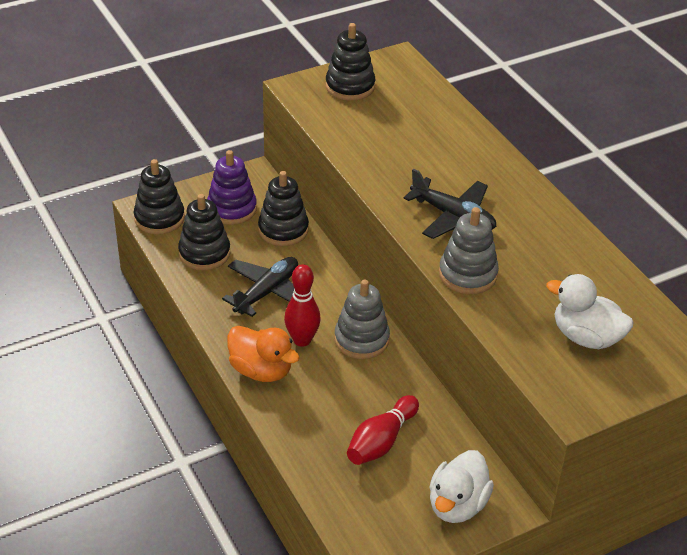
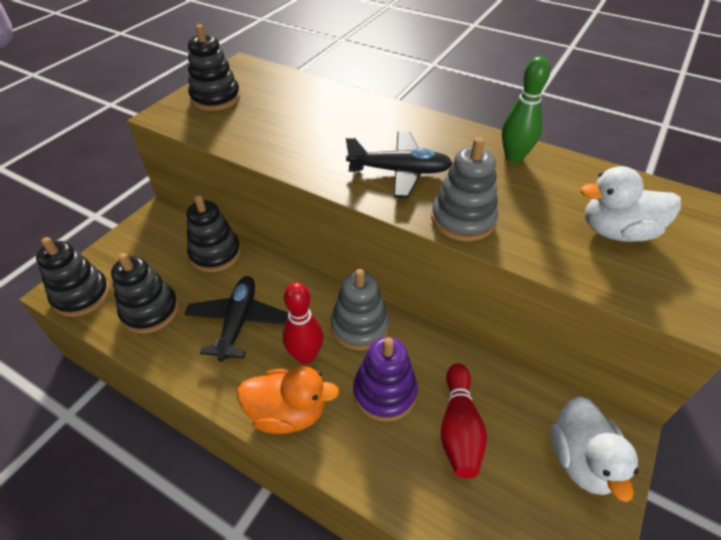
camera: 30 degrees left, 5 degrees up
(232, 209) = (153, 255): purple stacking toy -> purple stacking toy (384, 392)
(567, 245) = (514, 157): none -> green bowling pin

